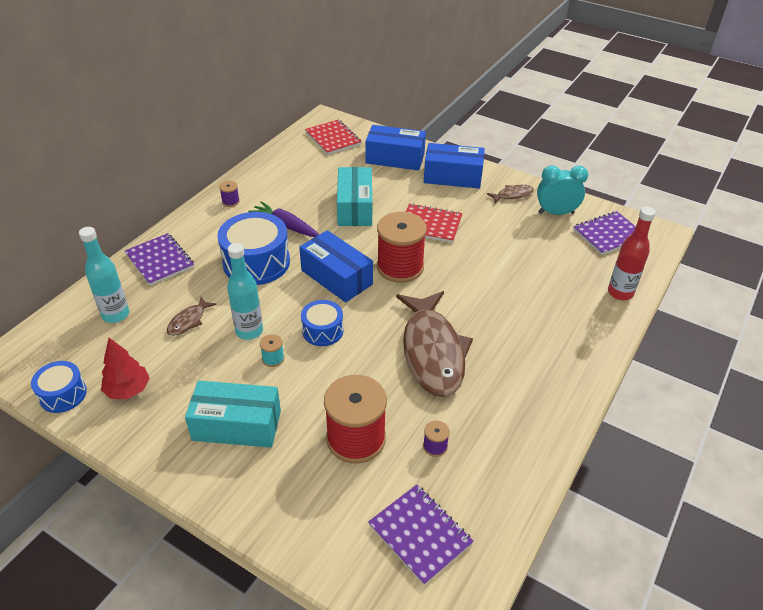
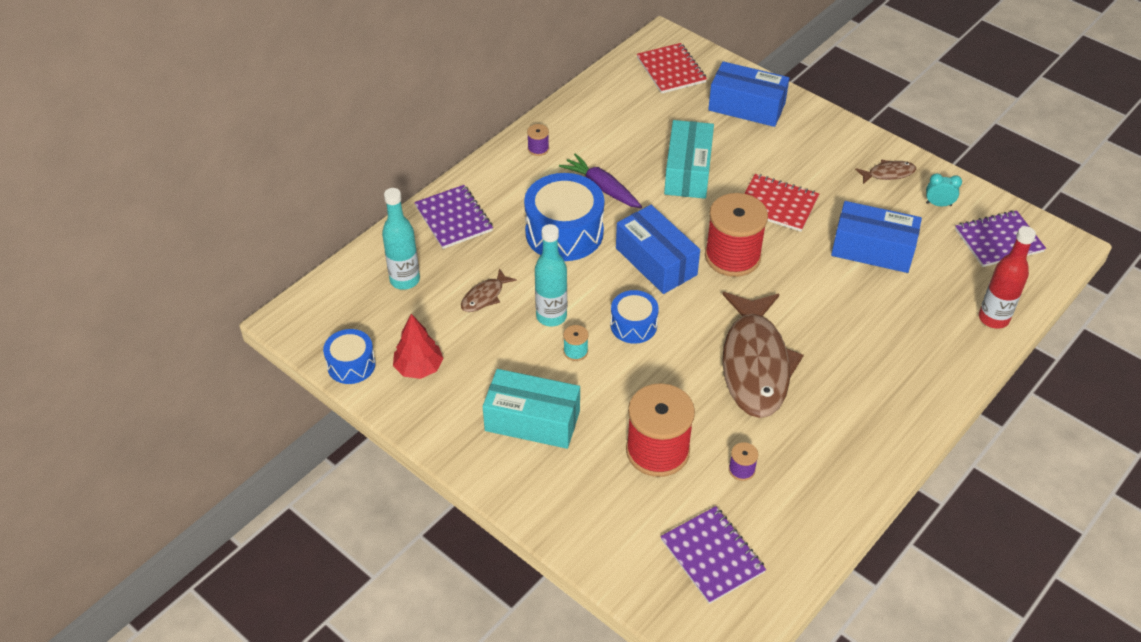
camera: 10 degrees right, 5 degrees up
(452, 177) = (816, 140): blue box -> blue box (872, 249)
(556, 213) = (938, 204): turquoise clock -> turquoise clock, size x0.56

